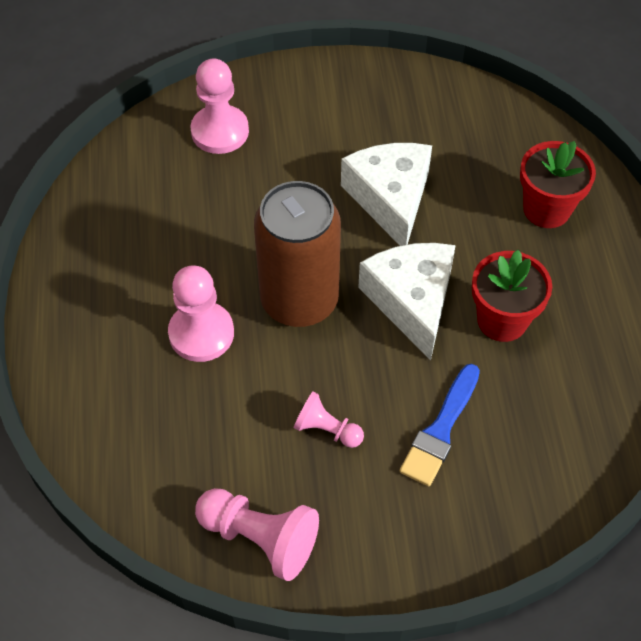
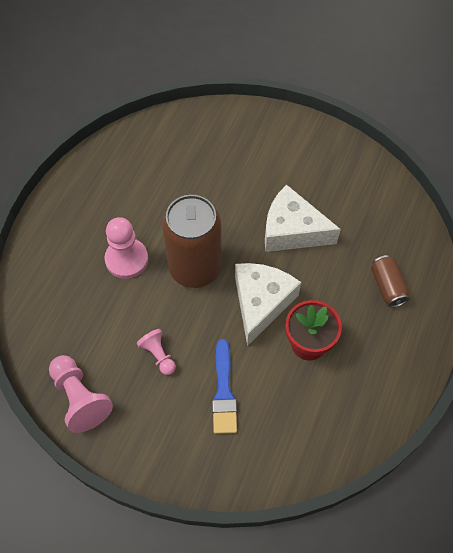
camera: 30 degrees right, 5 degrees up
(220, 131) = (218, 138): pink pawn -> none
(390, 199) = (292, 231): white cheese -> white cheese turned 90 degrees counterclockwise
(440, 430) = (224, 392): blue brush -> blue brush turned 60 degrees counterclockwise
(546, 209) = (387, 286): red flower pot -> brown can

